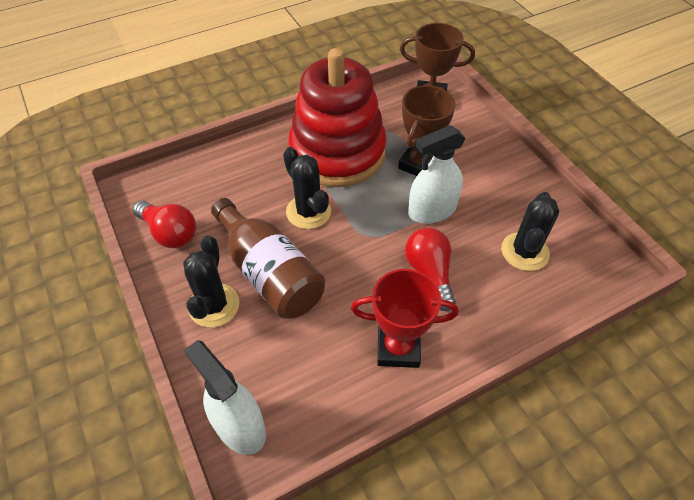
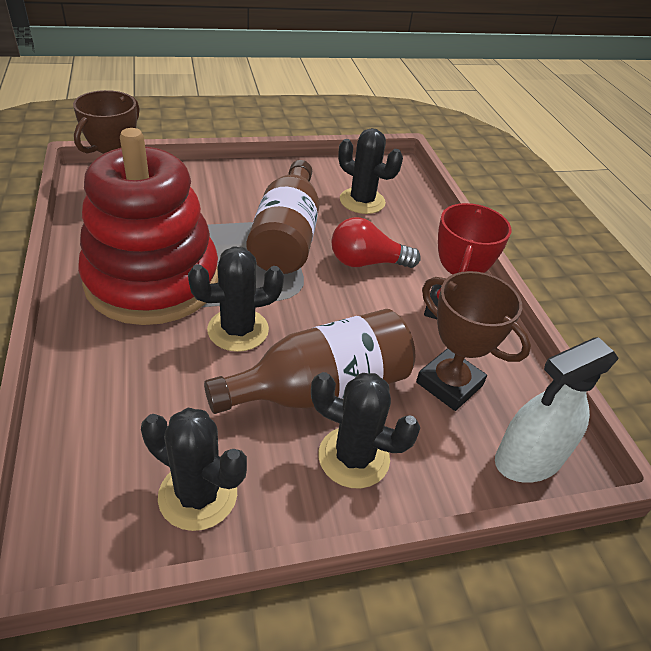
camera: 80 degrees left, 10 degrees down
(169, 233) = (198, 495): red light bulb -> black cactus
(419, 164) = (216, 225): brown trophy -> brown trophy (449, 384)
(432, 210) = (287, 237): white spray bottle -> brown bottle

